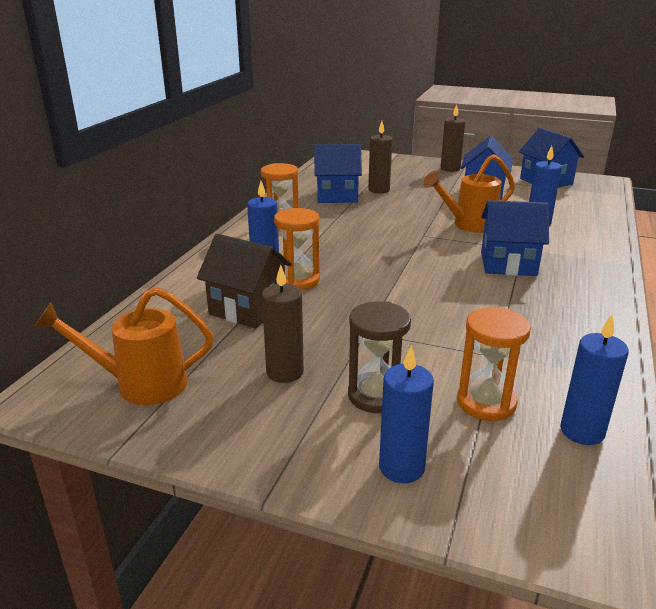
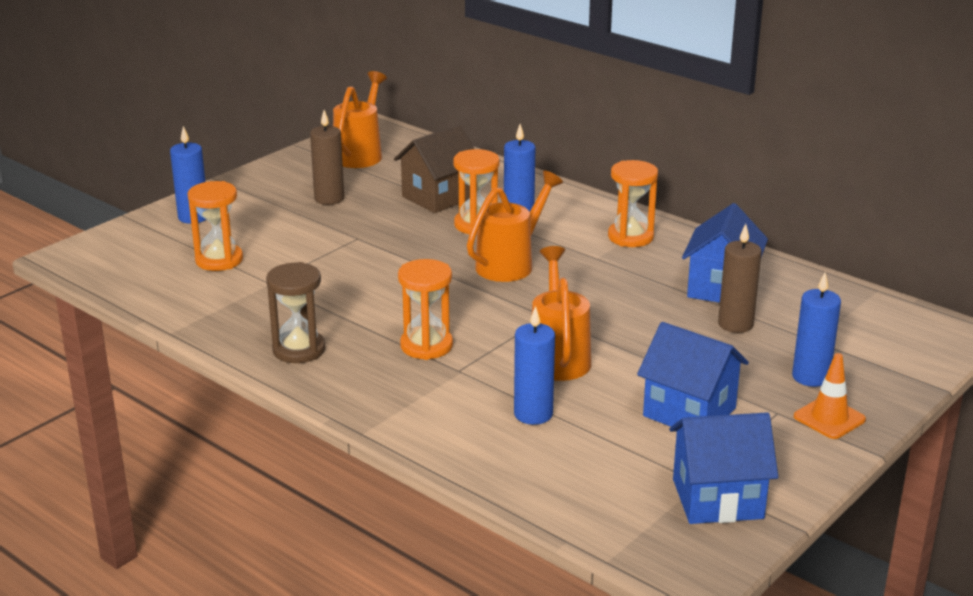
camera: 110 degrees right, 0 degrees up
(359, 257) = (510, 264): none -> orange watering can
(376, 395) = (269, 224): brown hourglass -> brown hourglass (299, 350)
(450, 168) = (829, 418): brown candle -> orange traffic cone
(508, 264) = (426, 346): blue house -> orange hourglass
(582, 431) = (153, 284): blue candle -> blue candle (810, 377)

